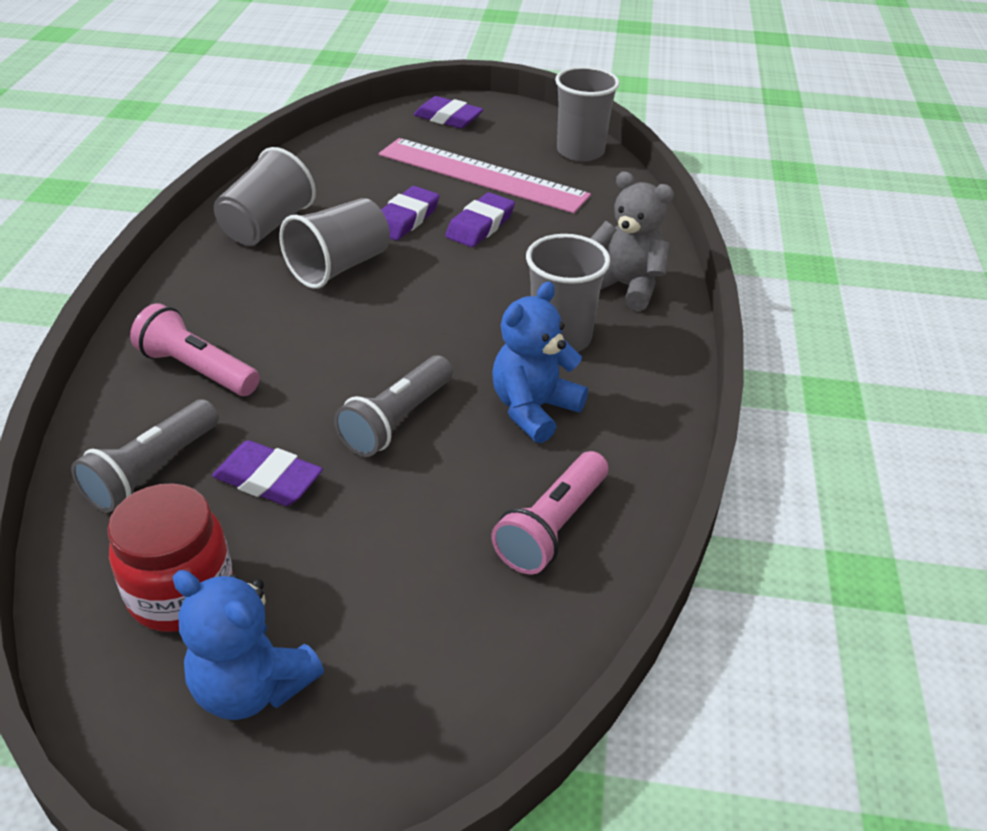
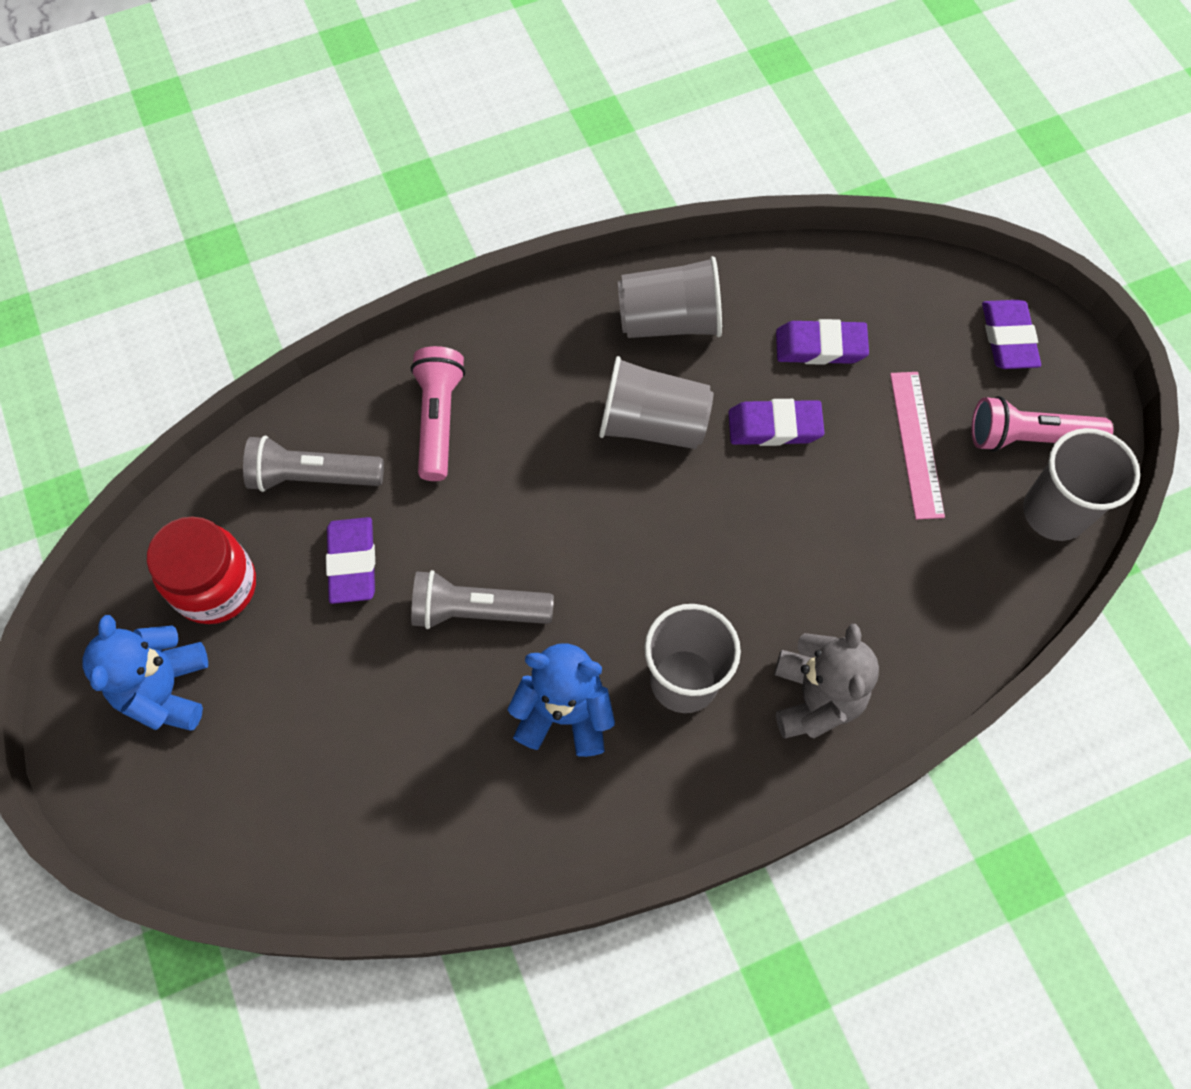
camera: 60 degrees right, 25 degrees up
(480, 225) = (817, 500): purple eraser -> purple eraser (820, 346)
(482, 175) = (916, 444): pink ruler -> pink ruler, size x0.58
(552, 527) = (429, 808): pink flashlight -> pink flashlight (1028, 437)

